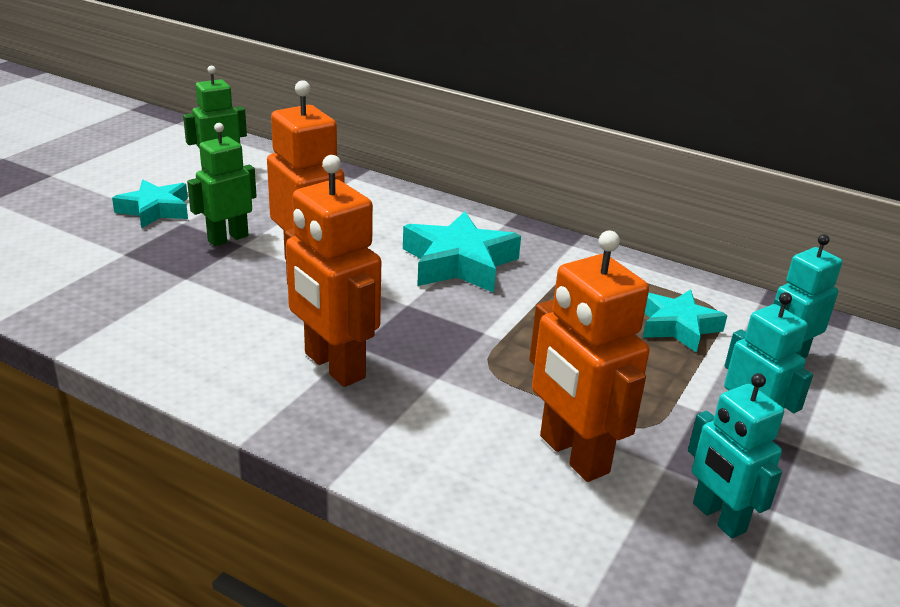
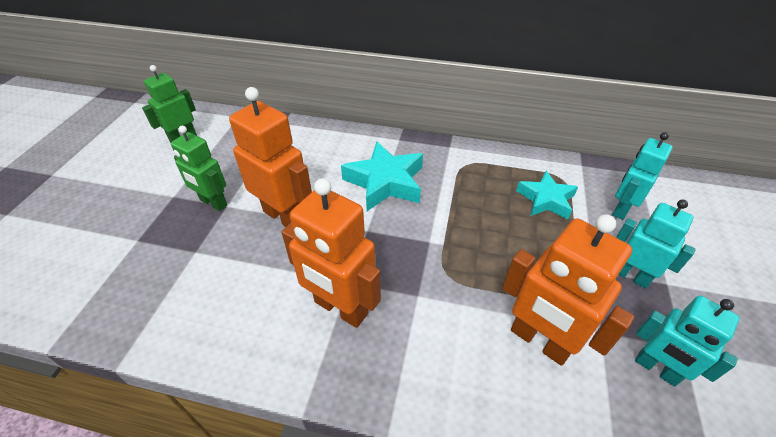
camera: 15 degrees left, 15 degrees up
(155, 210) = (147, 189): turquoise star -> none
(228, 238) = (213, 203): green robot -> green robot turned 90 degrees counterclockwise

